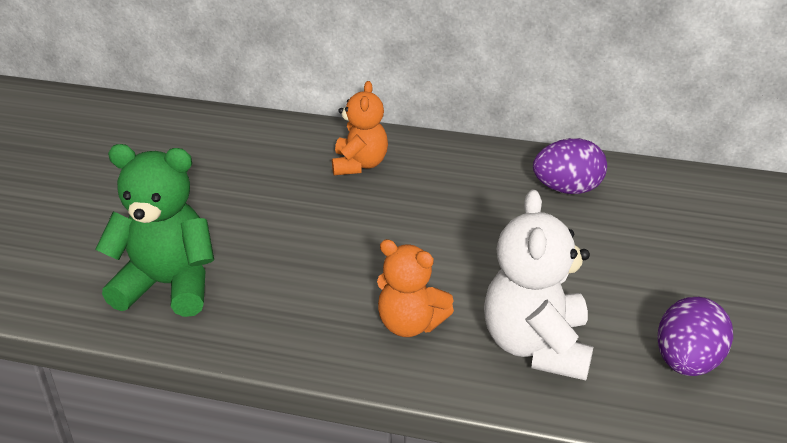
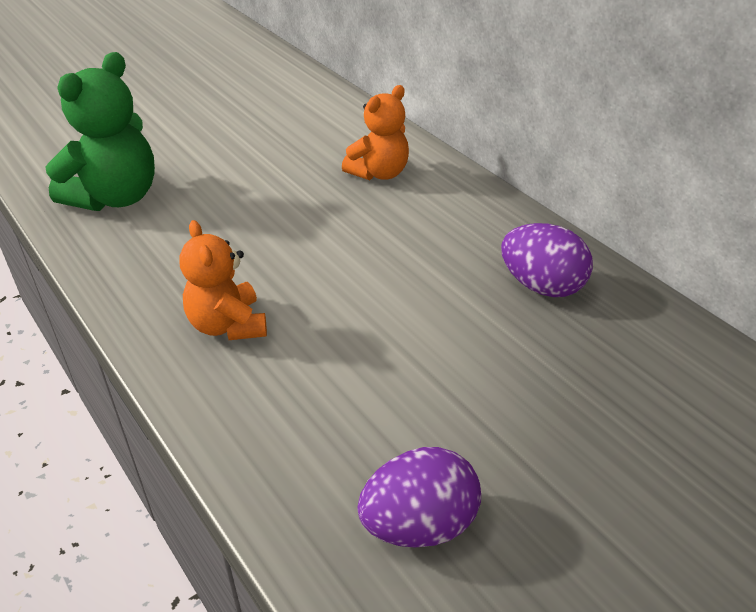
camera: 40 degrees right, 5 degrees up
(168, 285) = (115, 197): green teddy bear -> green teddy bear turned 75 degrees clockwise
(536, 346) = (300, 410): white teddy bear -> none

